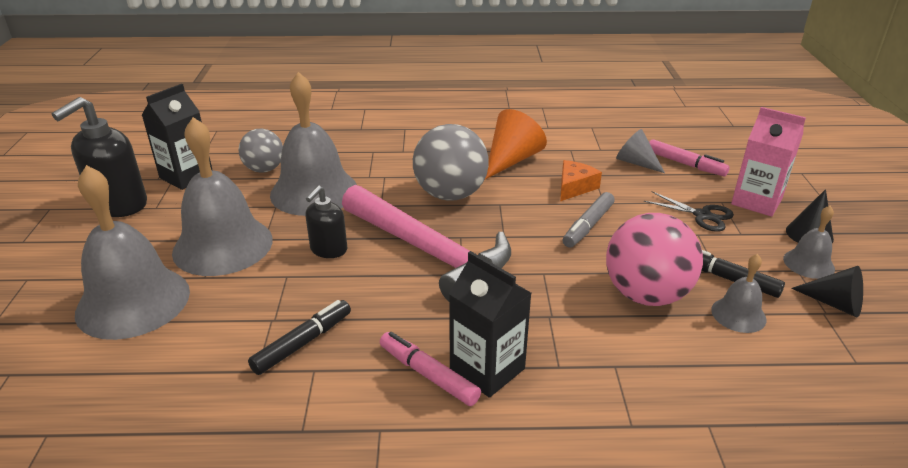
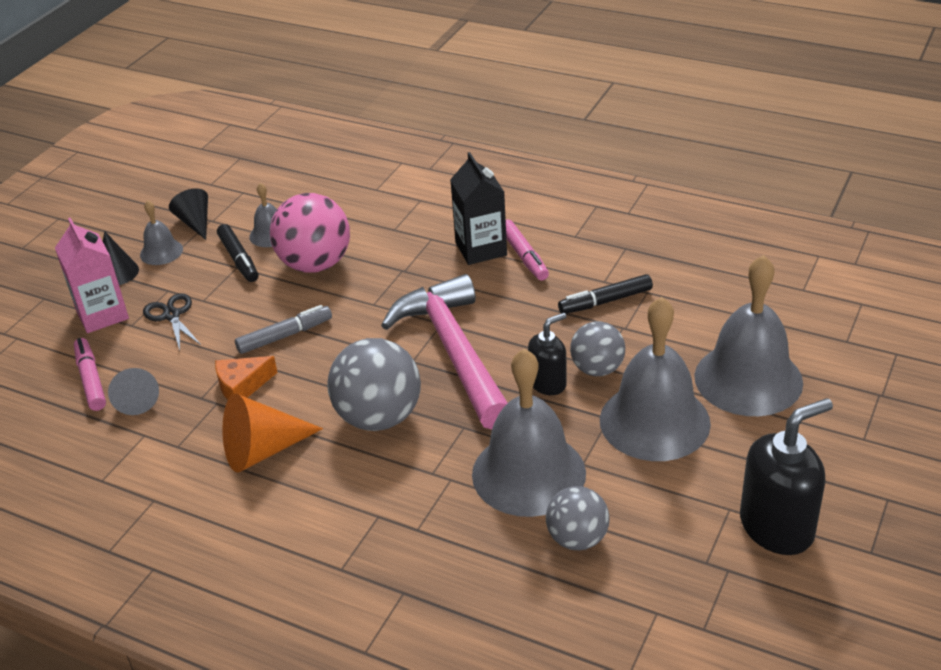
camera: 150 degrees left, 5 degrees up
(186, 176) = (686, 560): black carton -> none
(287, 272) = (597, 369): none -> grey ball

